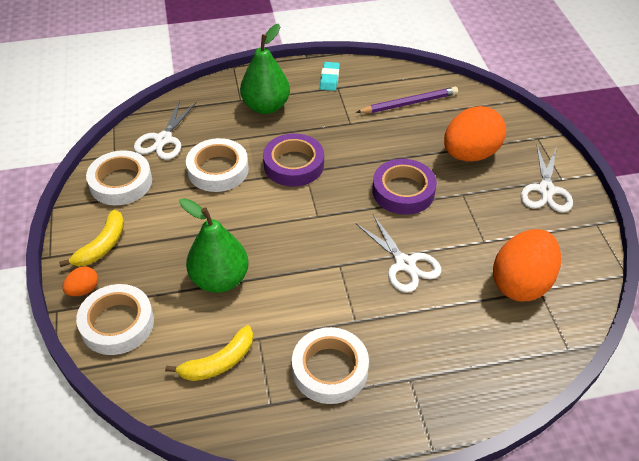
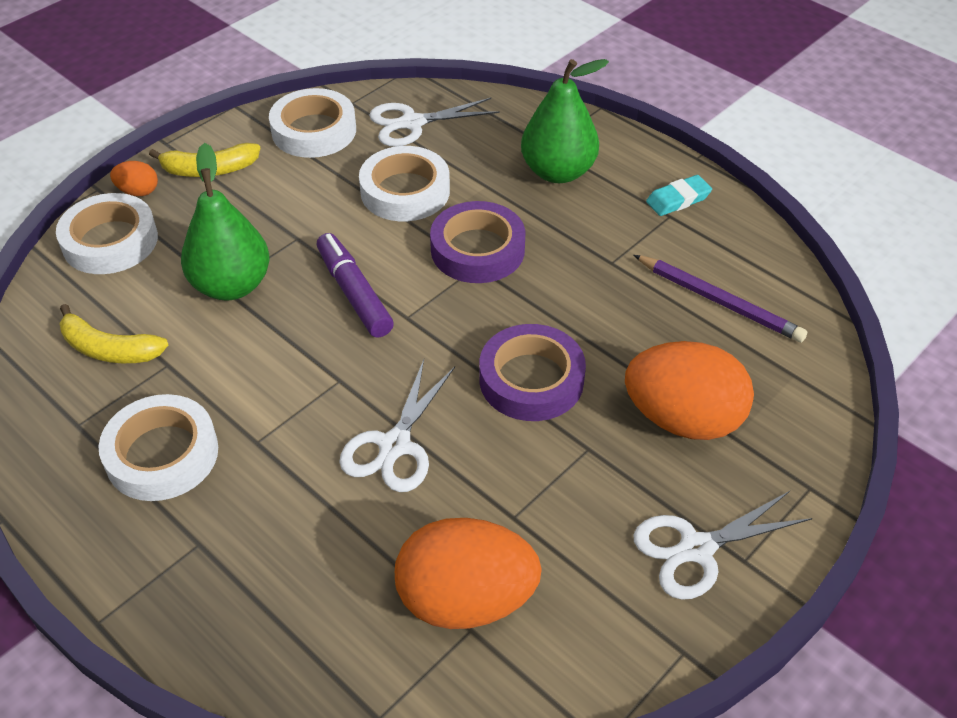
camera: 55 degrees right, 0 degrees up
(279, 229) = (354, 293): none -> purple marker

